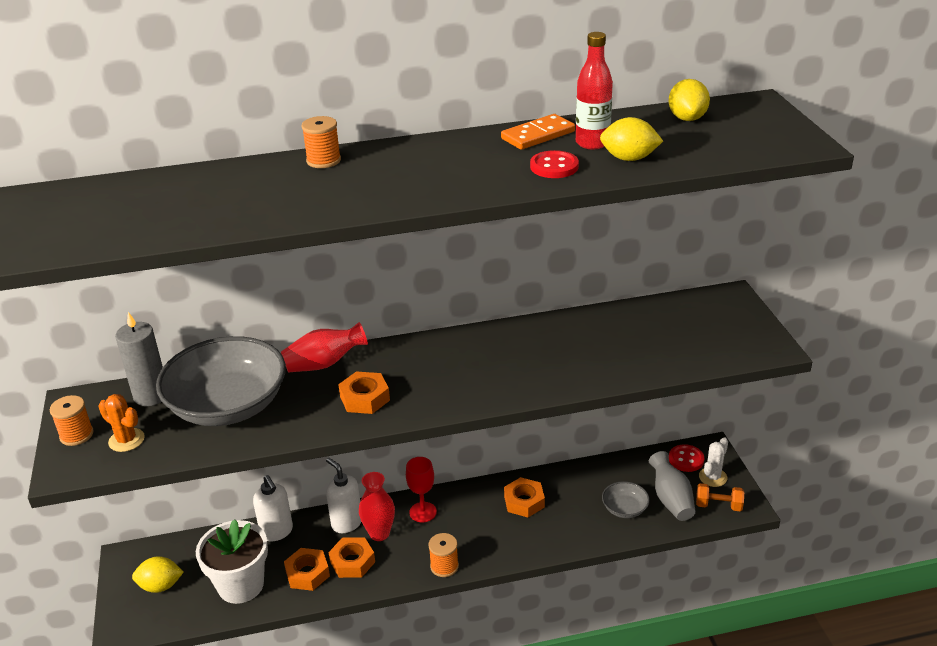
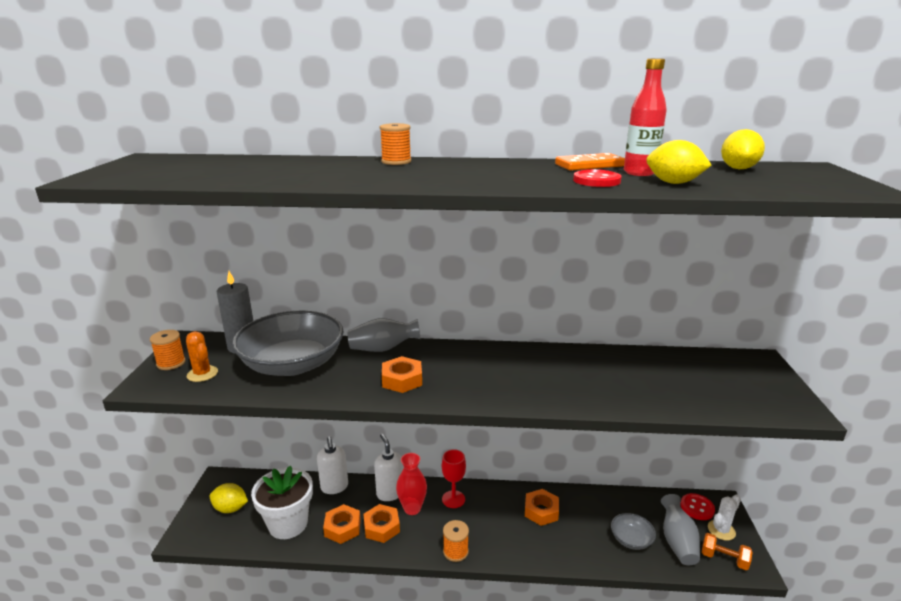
camera: 15 degrees right, 10 degrees down
(324, 364) = (383, 349): red vase -> grey vase

